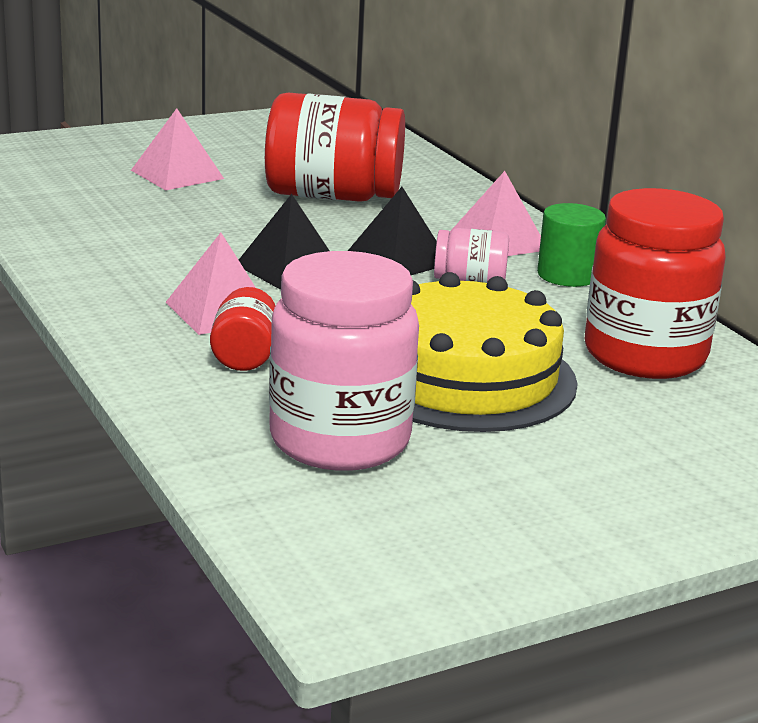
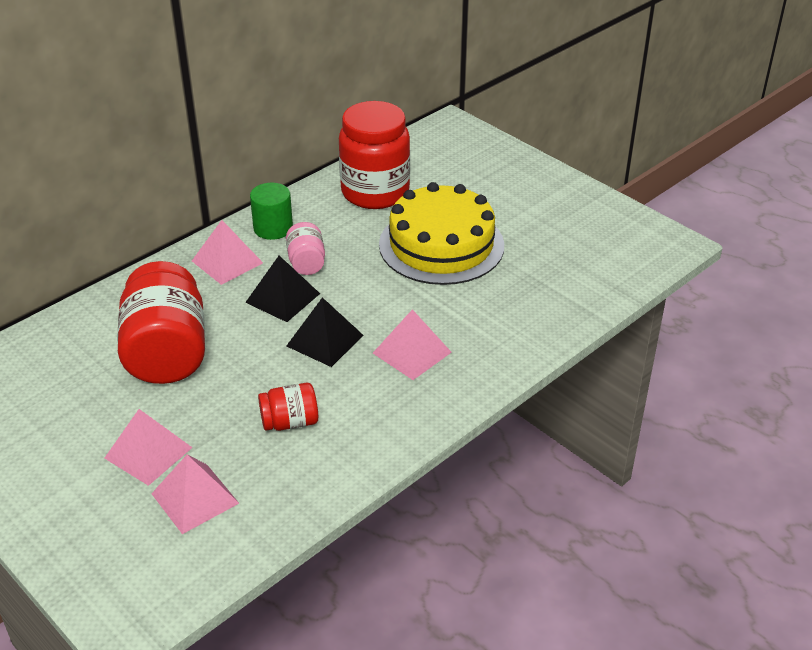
camera: 105 degrees left, 15 degrees up
(91, 184) = (195, 498): none -> pink pyramid
(245, 356) = (468, 326): red jar -> red jar (290, 422)
(340, 441) = (540, 272): pink jar -> none

